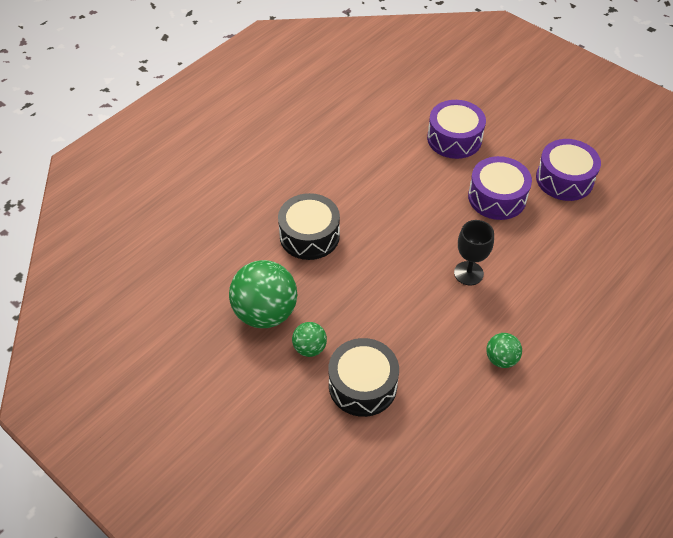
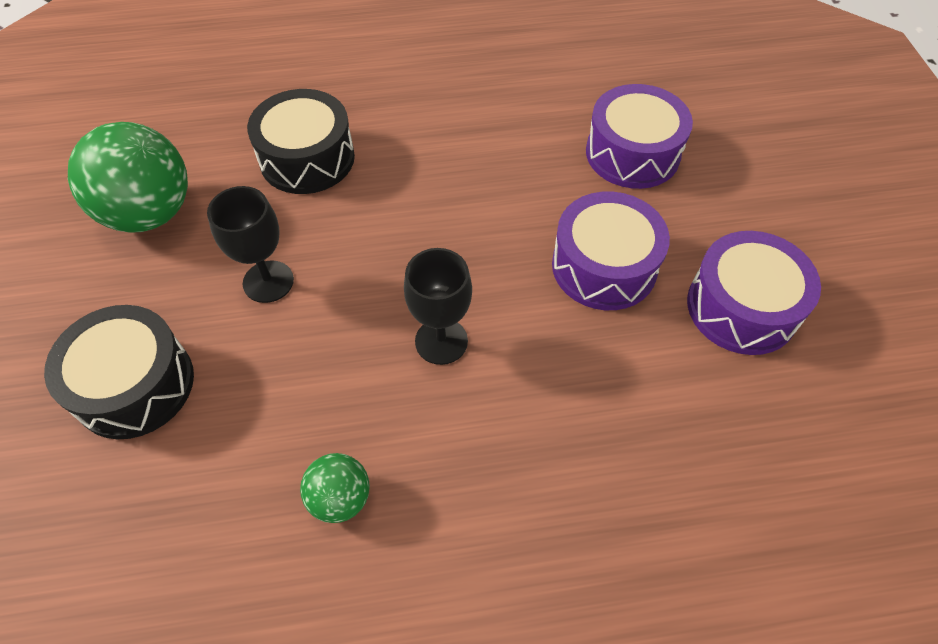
camera: 40 degrees right, 5 degrees up
(309, 348) = (140, 290): green ball -> none
(365, 302) = (268, 281): none -> black goblet

